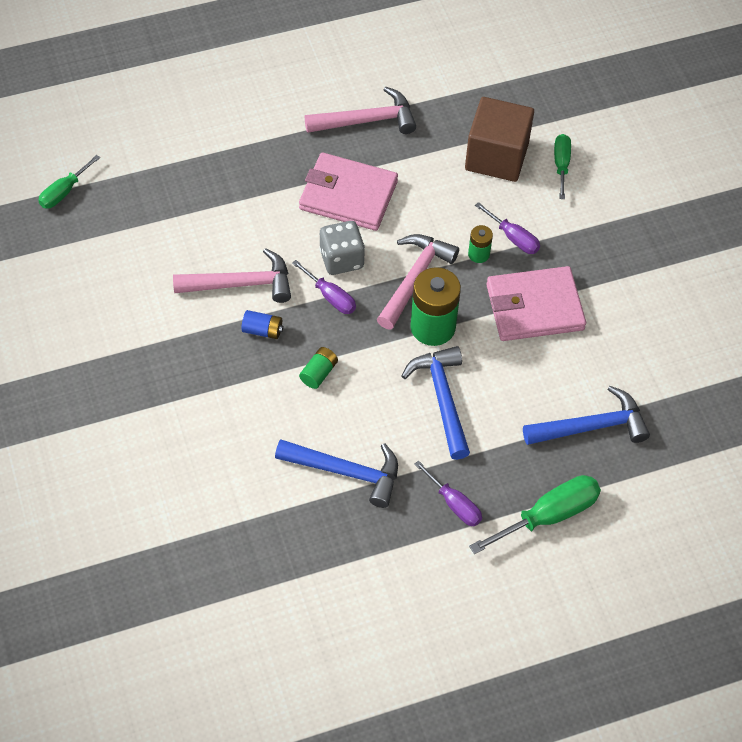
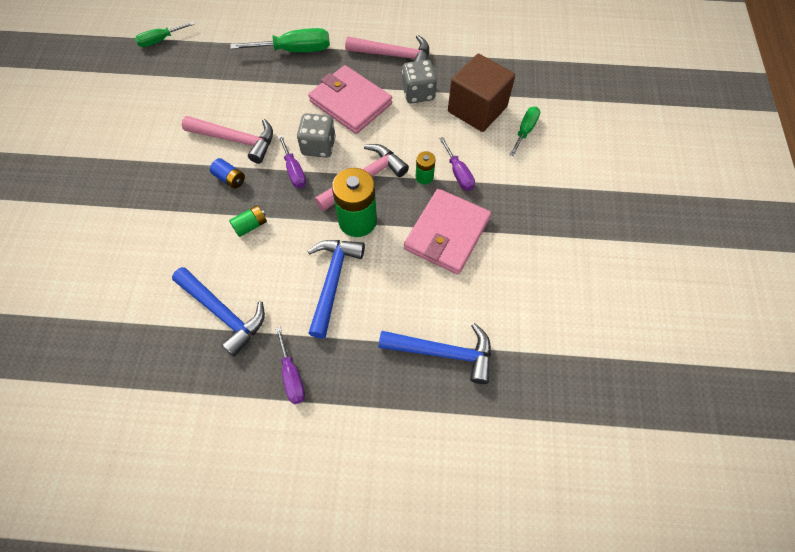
camera: 25 degrees right, 5 degrees up
(420, 158) = (418, 93): none -> grey dice
(534, 307) = (447, 233): pink wallet -> pink wallet turned 75 degrees counterclockwise
(549, 516) = (365, 420): green screwdriver -> green screwdriver (295, 50)

